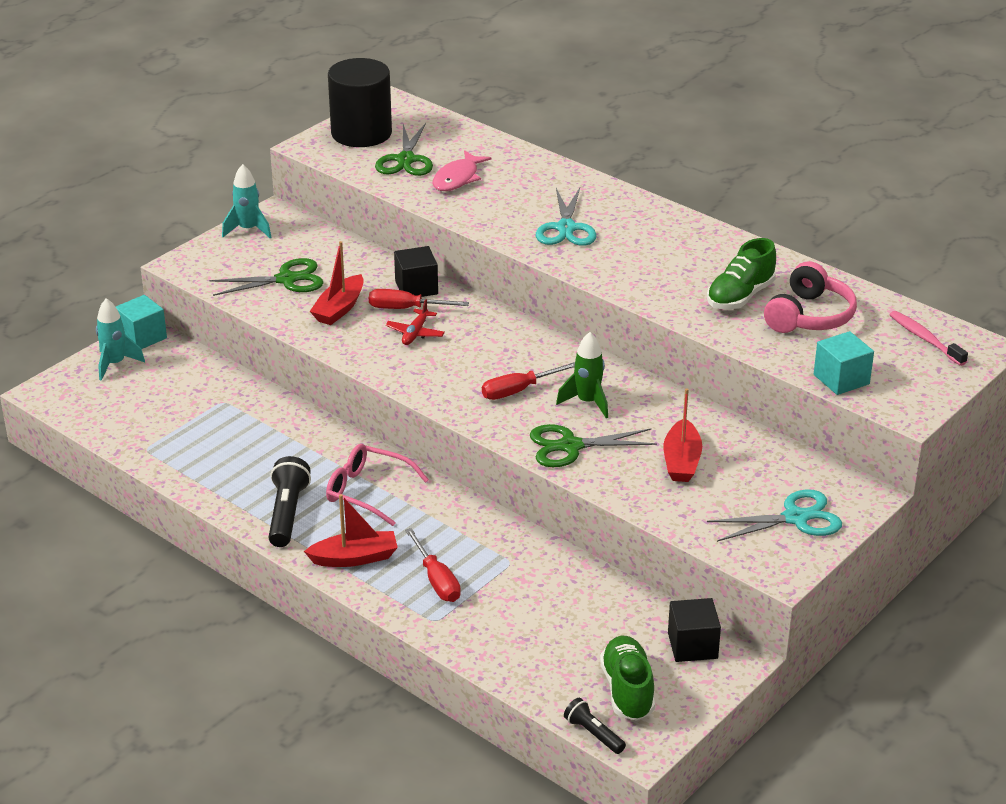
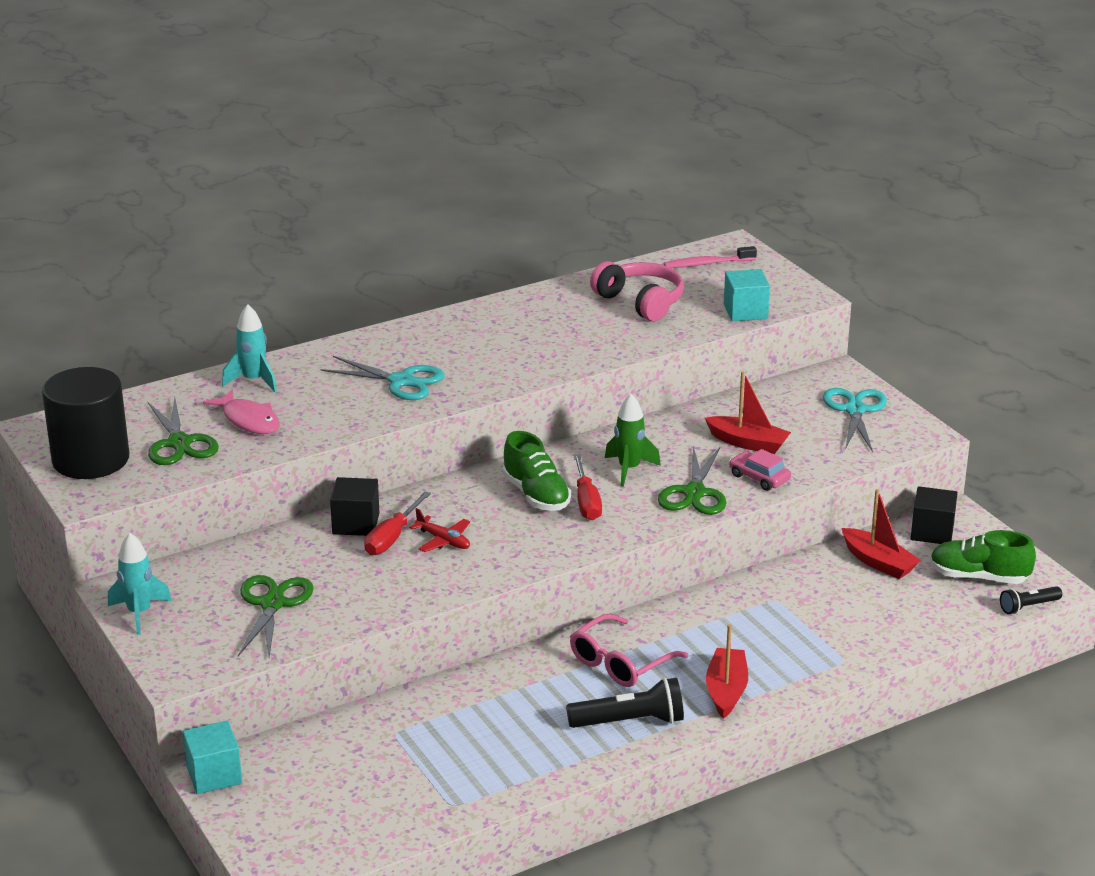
camera: 70 degrees left, 5 degrees down
(115, 364) = (258, 805): turquoise rocket -> turquoise rocket (254, 381)
(287, 513) = (630, 721): black flashlight -> black flashlight turned 150 degrees clockwise
(339, 309) = (360, 579): red boat -> red boat (878, 562)
(406, 160) = (179, 443): green scissors -> green scissors turned 45 degrees clockwise
(436, 580) = (783, 647): red screwdriver -> none
(622, 479) = (759, 478): none -> pink car
(740, 296) = (587, 324): green shoe -> green shoe (536, 495)

